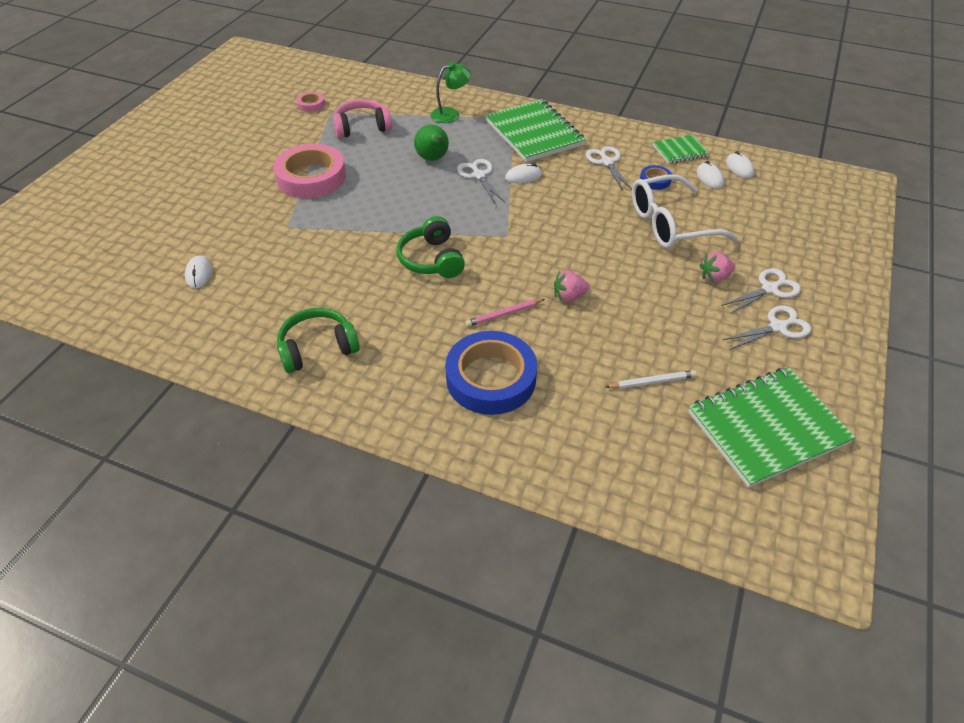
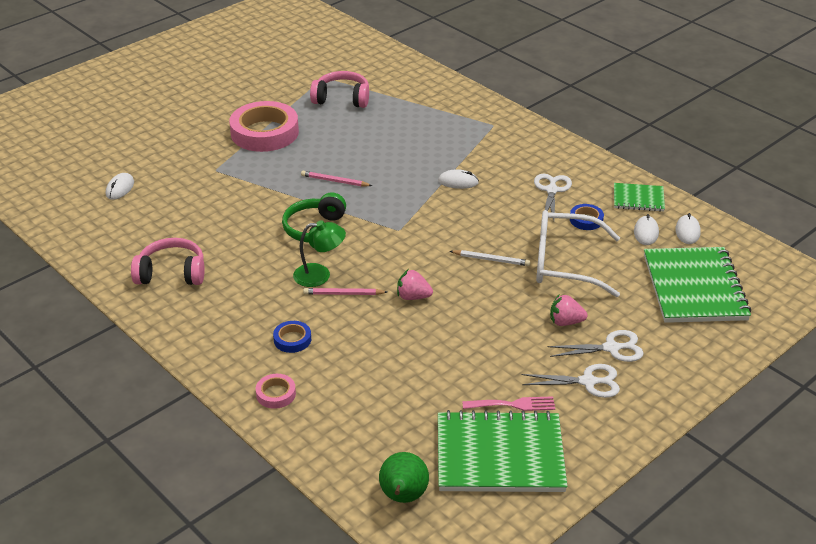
camera: 25 degrees right, 10 degrees down
(311, 104) = (311, 66): pink tape -> pink tape (276, 394)
(317, 348) = (172, 273): green headphones -> pink headphones
(413, 206) = (334, 181): none -> pink pencil
(433, 159) = (385, 144): green pear -> green pear (403, 497)
(450, 114) = (434, 106): green lamp -> green lamp (320, 275)
(479, 175) = (416, 170): white scissors -> none
(491, 378) = (292, 339): blue tape -> blue tape, size x0.45
(534, 133) = (502, 144): green notebook -> green notebook (694, 288)
(652, 382) = (428, 387): white pencil -> white pencil (491, 260)
(737, 372) = (513, 404): none -> pink fork

